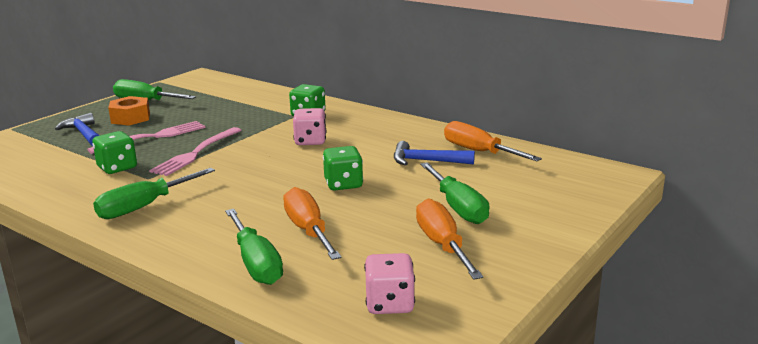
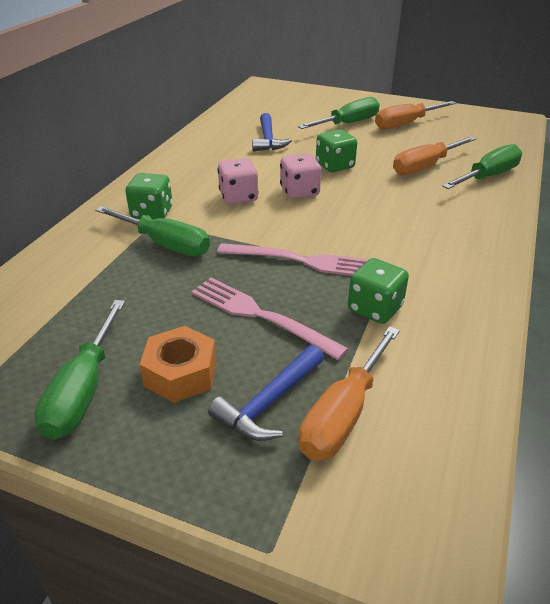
camera: 105 degrees left, 15 degrees up
(144, 206) = (450, 253): green screwdriver -> green screwdriver (165, 244)
(389, 304) = (486, 131): pink dice -> pink dice (299, 192)
(479, 152) = (239, 123): orange screwdriver -> orange screwdriver (344, 414)

